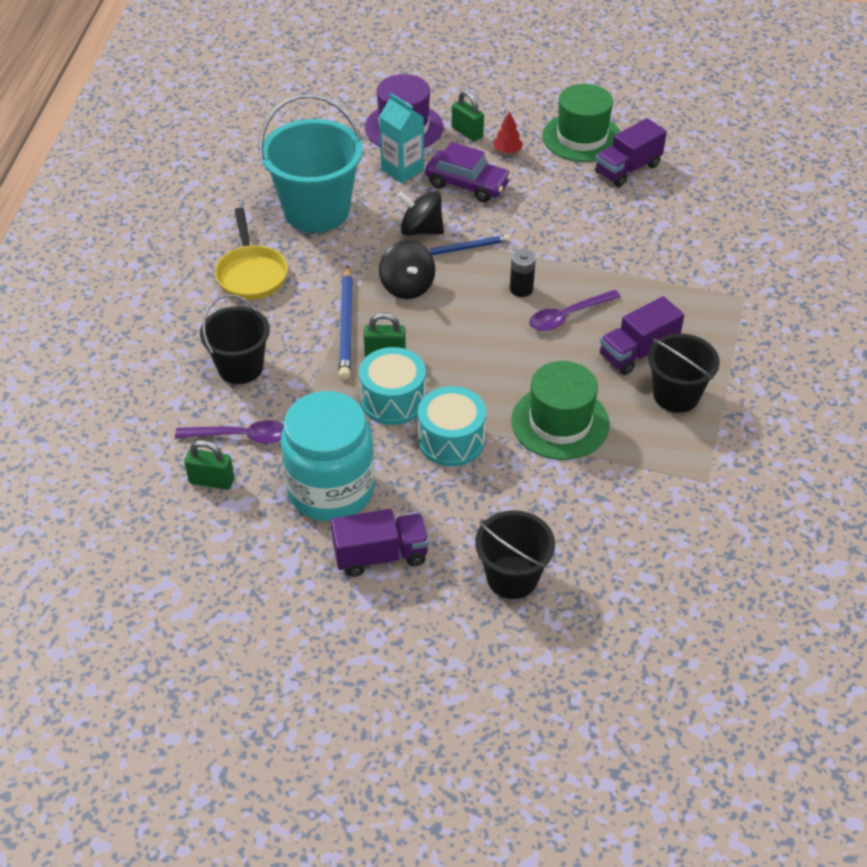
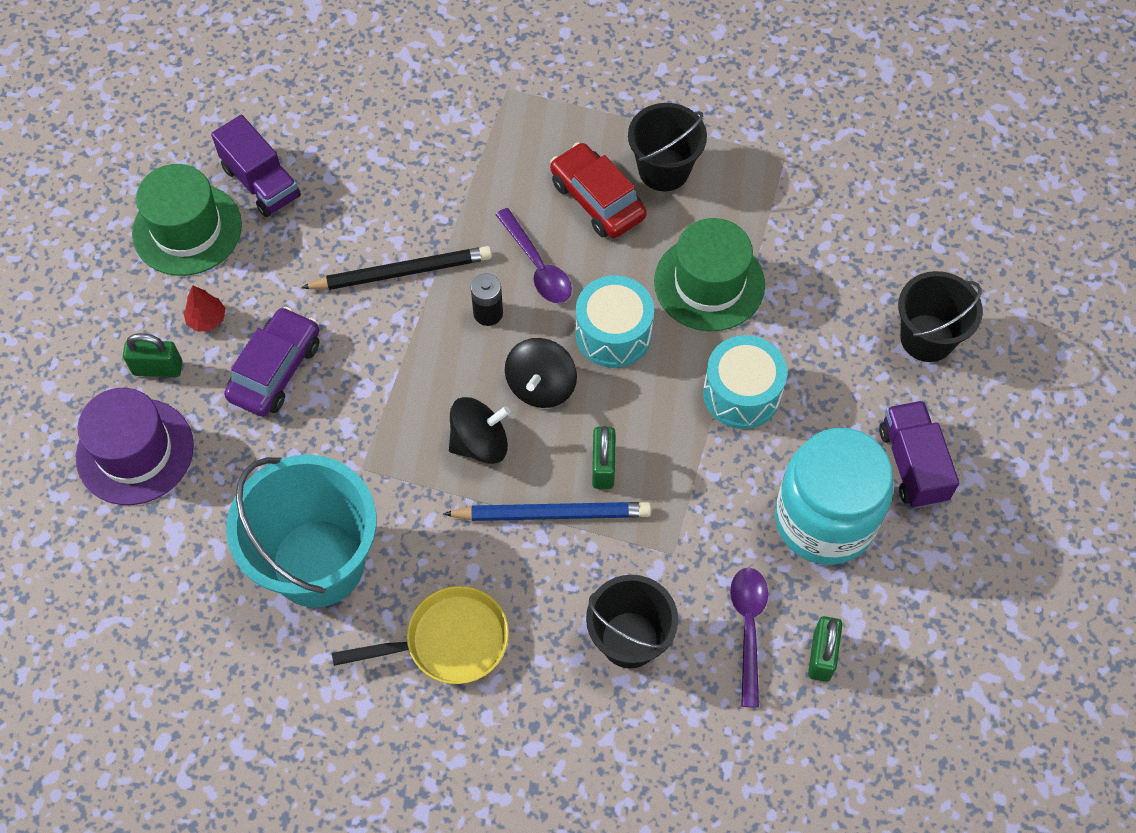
camera: 90 degrees left, 15 degrees up
(393, 400) = (681, 456): turquoise drum -> turquoise drum (613, 334)
(402, 170) = (235, 452): turquoise carton -> none
(421, 230) = (368, 427): black spinning top -> black spinning top (541, 386)
(465, 248) = (407, 374): blue pencil -> none
(467, 132) = (158, 368): green padlock -> green padlock turned 45 degrees clockwise
(554, 242) = (401, 272): none -> black pencil
(638, 352) = (597, 200): purple truck -> red car

